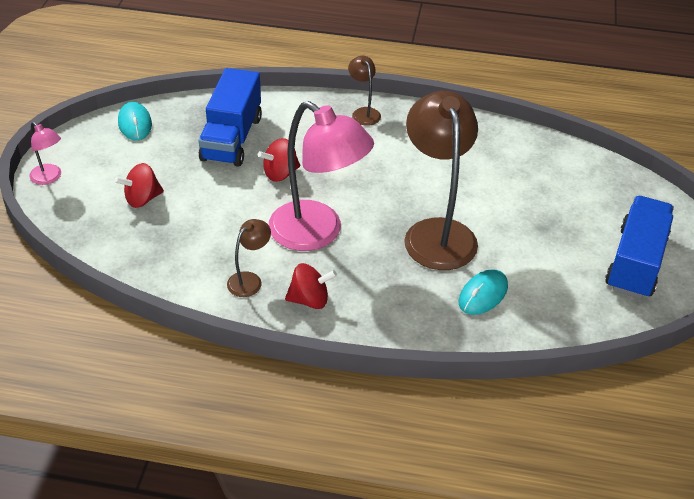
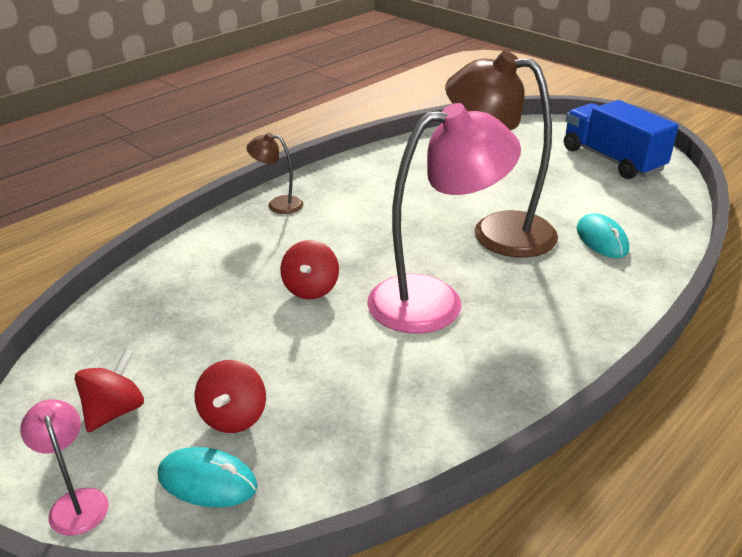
camera: 55 degrees left, 10 degrees down
(49, 178) = (76, 502): pink lamp -> pink lamp turned 105 degrees counterclockwise
(135, 123) = (76, 368): turquoise mouse -> turquoise mouse (207, 481)
(232, 138) = (209, 300): blue truck -> none
(249, 280) = (470, 378): brown lamp -> none
(310, 300) = (536, 345): red spinning top -> red spinning top (114, 411)

